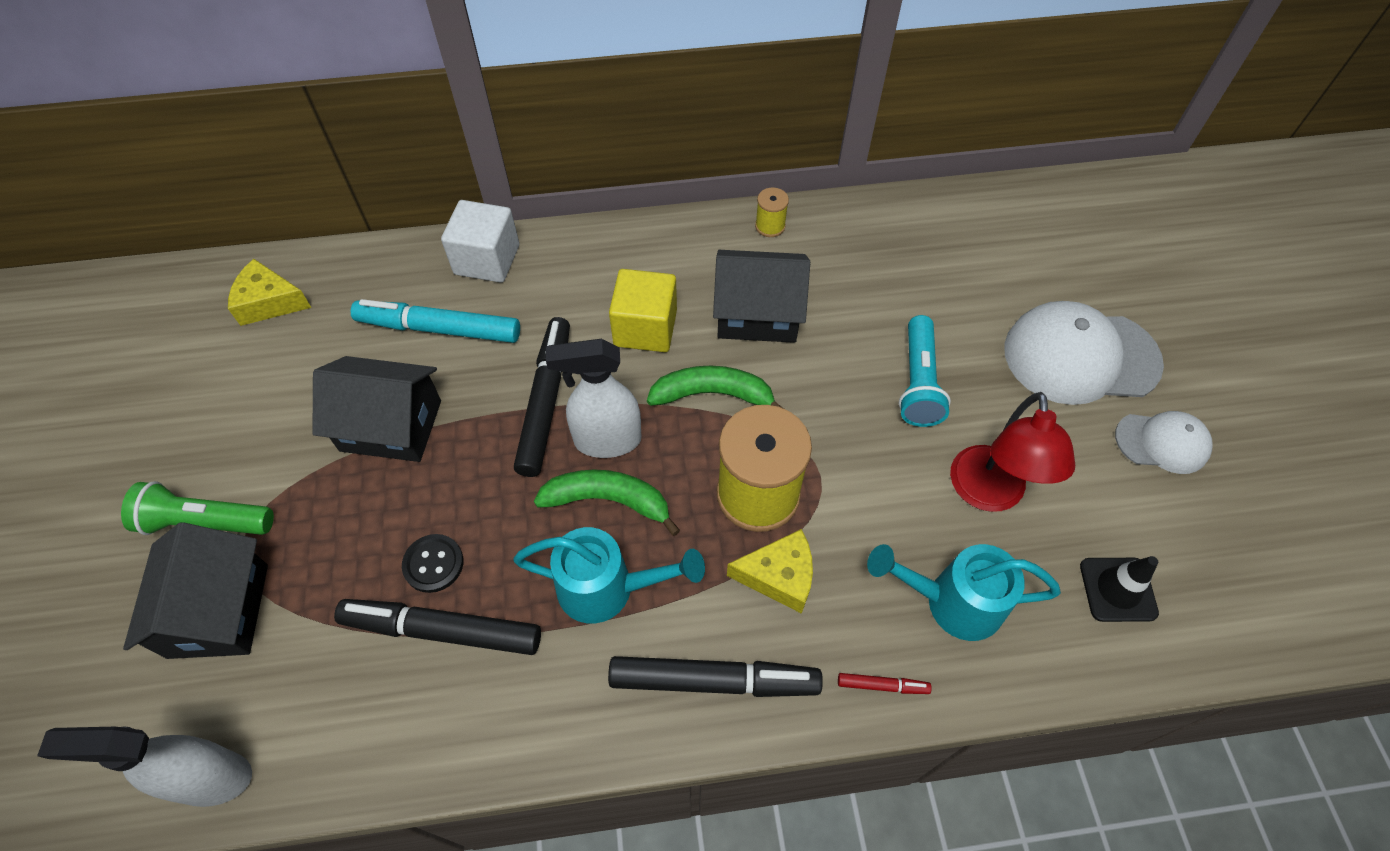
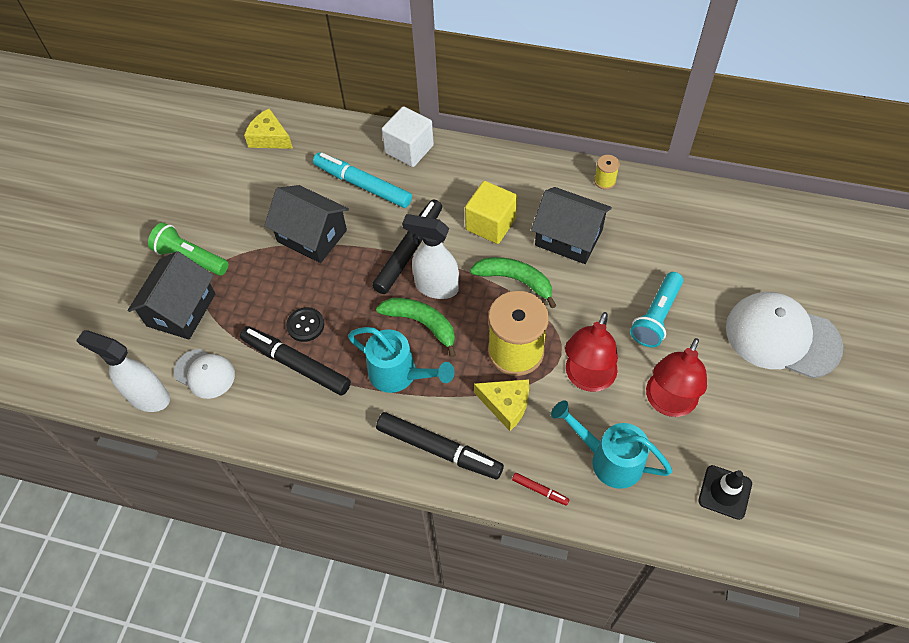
camera: 25 degrees right, 0 degrees up
(870, 498) = (587, 379): none -> red lamp
(1162, 442) = (810, 413): white cap -> white cap (205, 373)

